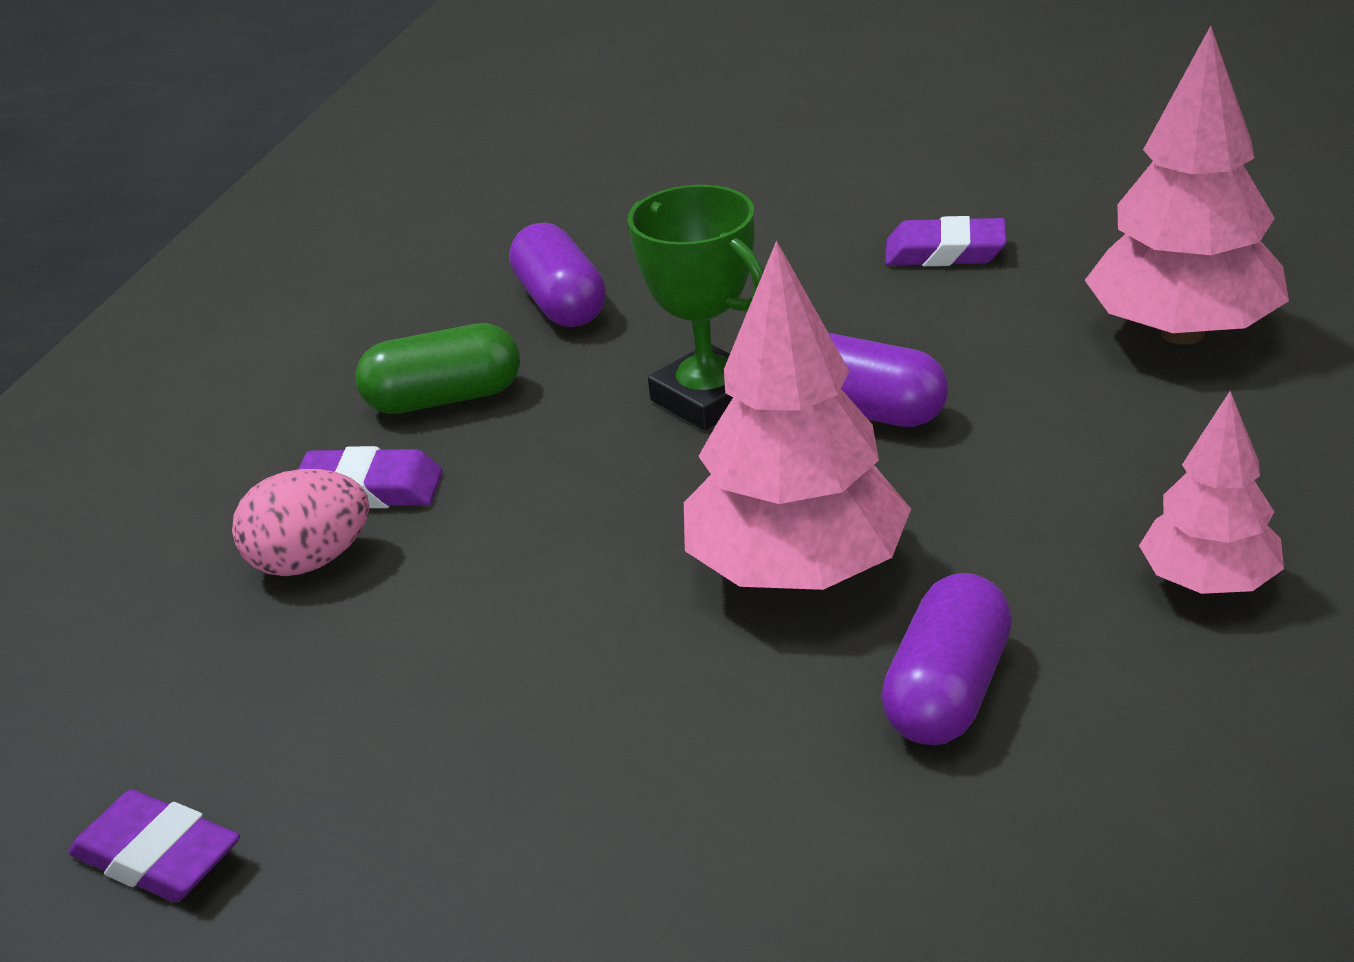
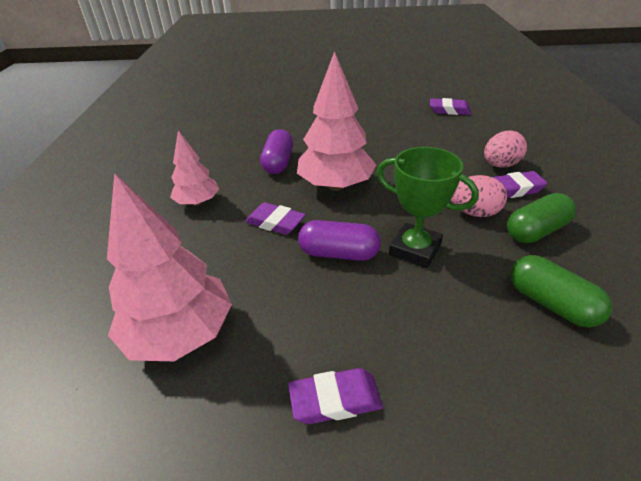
camera: 160 degrees right, 5 degrees up
(520, 450) = (473, 212): none -> pink egg
(561, 303) = (551, 303): purple capsule -> green capsule
(989, 493) = (275, 222): none -> purple eraser

